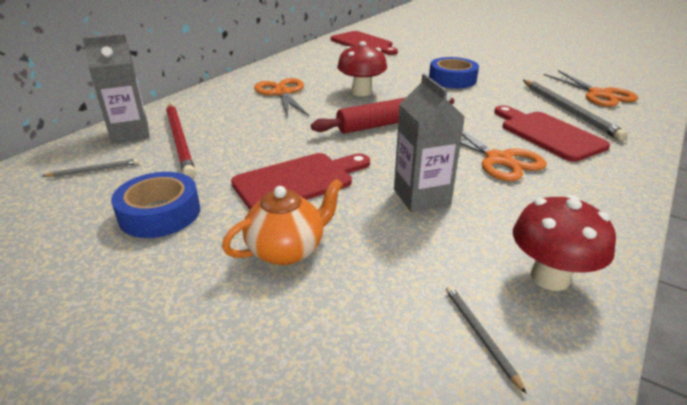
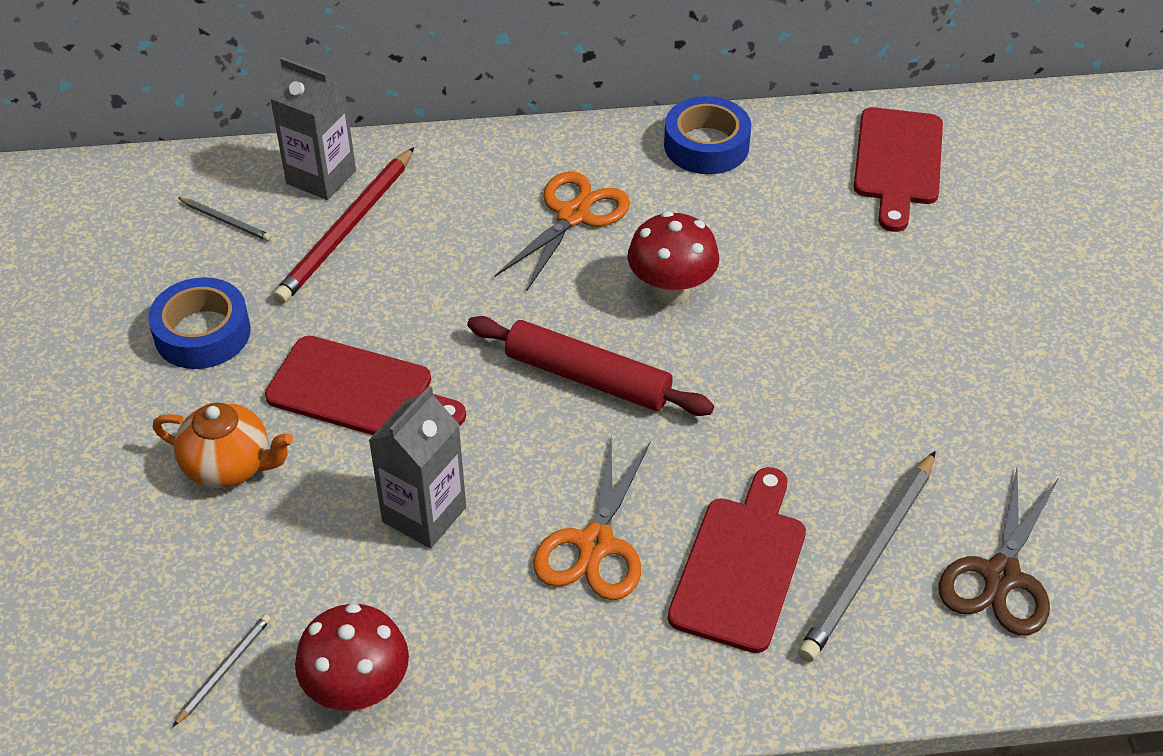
camera: 50 degrees right, 15 degrees up
(452, 79) = (849, 362): blue tape -> blue tape (706, 145)
(599, 94) = (1001, 576): orange scissors -> brown scissors

